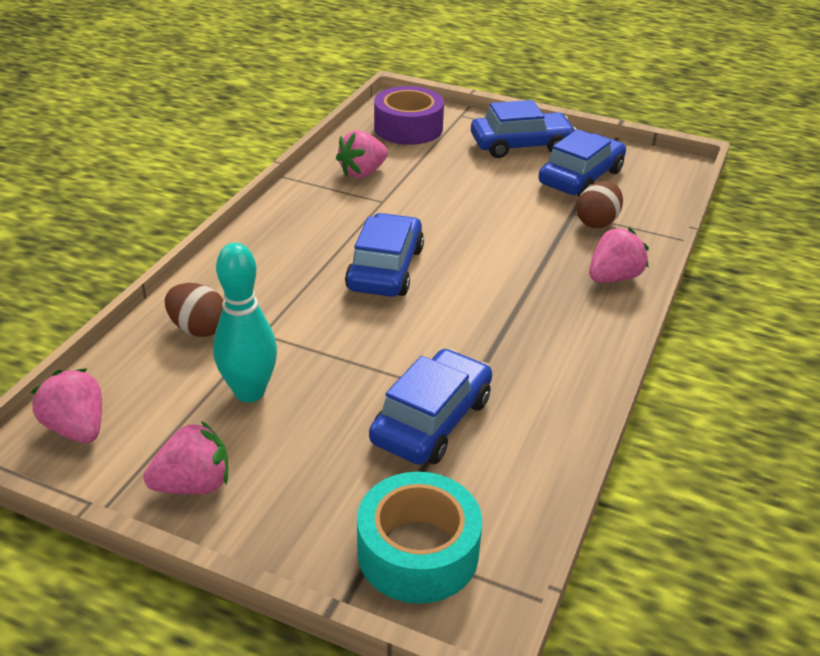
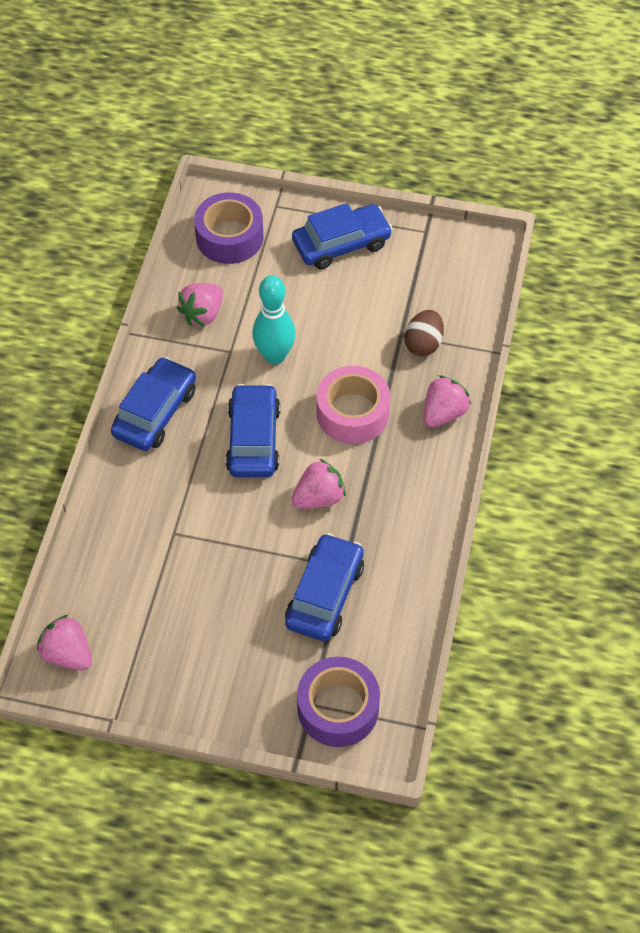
camera: 10 degrees left, 20 degrees up
(194, 485) = (171, 685): pink strawberry -> pink strawberry (319, 497)
(198, 329) = (121, 538): brown egg -> none
(249, 392) = (183, 594): turquoise bowling pin -> turquoise bowling pin (274, 356)
(418, 552) = (338, 708): turquoise tape -> purple tape
(506, 263) = (352, 413): none -> pink tape
(580, 177) = (402, 283): blue car -> blue car (155, 412)

